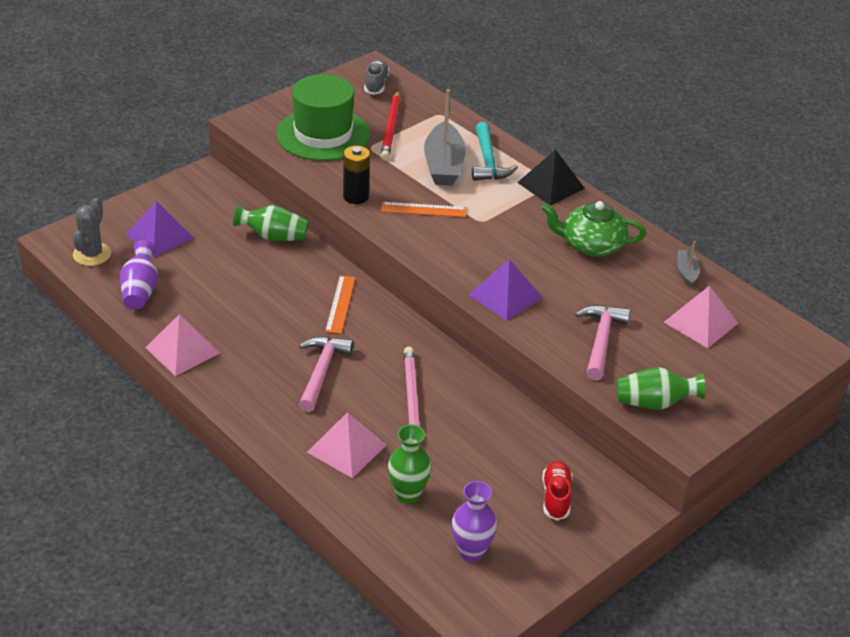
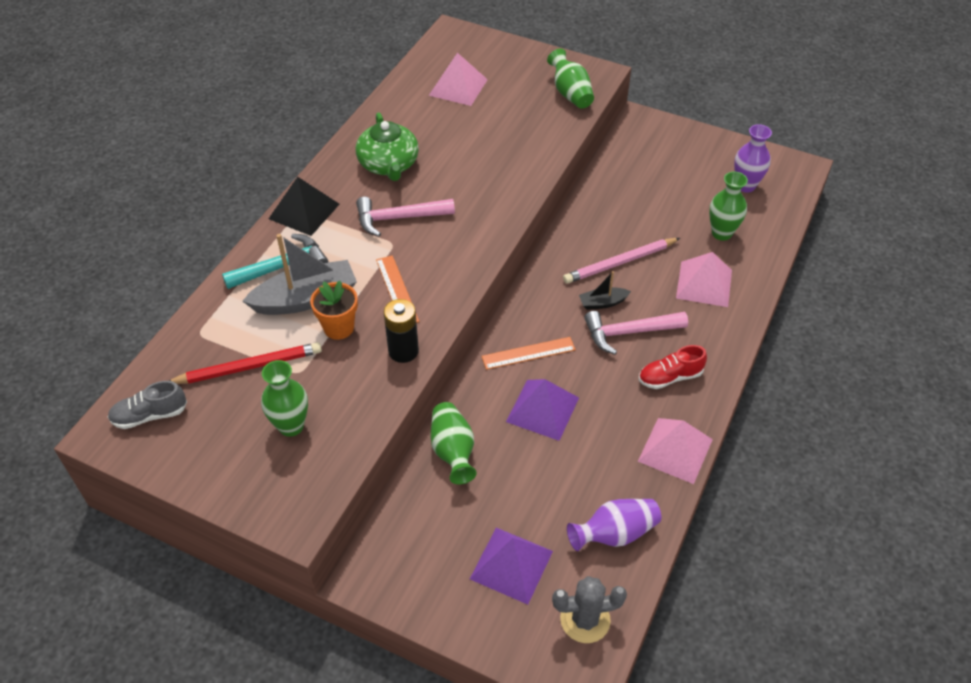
camera: 110 degrees left, 10 degrees up
(323, 134) = (291, 426): green hat -> green vase
(367, 368) = (602, 303): none -> black boat
(402, 173) = (338, 328): none -> orange flower pot
(505, 296) = (497, 199): purple pyramid -> purple pyramid (543, 409)
(556, 497) = (660, 158): red shoe -> red shoe (670, 377)
(601, 341) = (518, 133): pink hammer -> pink hammer (399, 218)
(686, 272) = (395, 105): grey boat -> none

